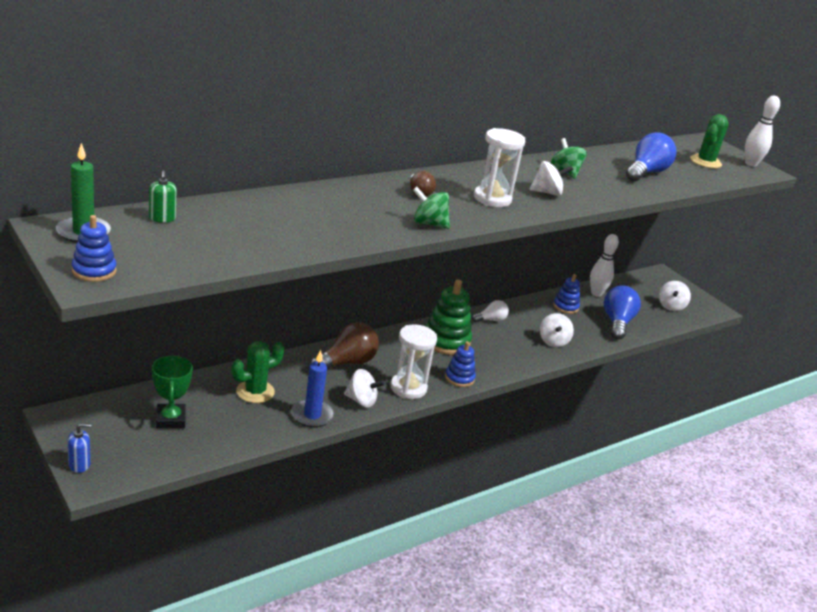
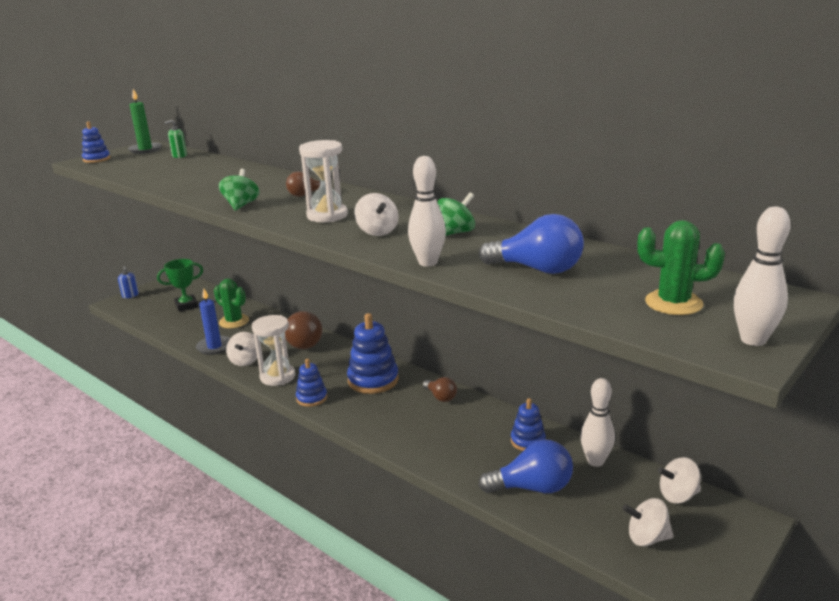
camera: 80 degrees right, 5 degrees down
(446, 341) = (373, 380): green stacking toy -> blue stacking toy
(491, 320) = (440, 397): white light bulb -> brown light bulb
(553, 341) = (433, 443): white spinning top -> white spinning top (678, 495)
(621, 195) = (428, 263): none -> white bowling pin

